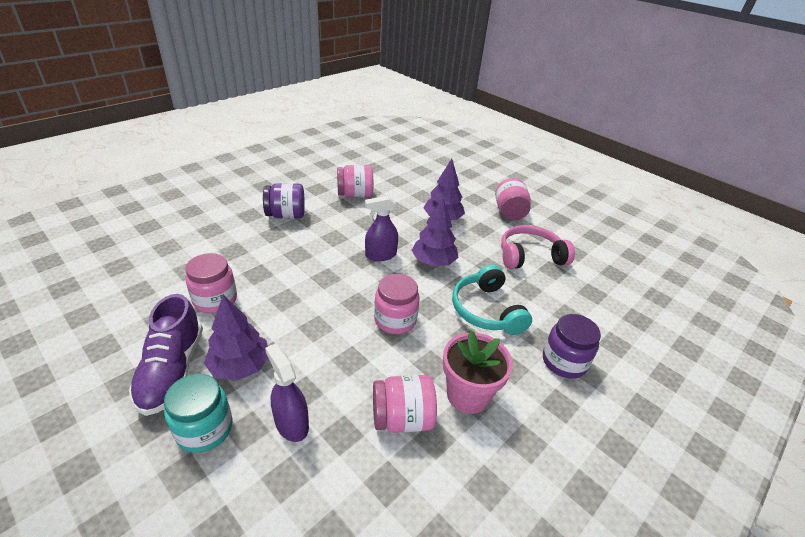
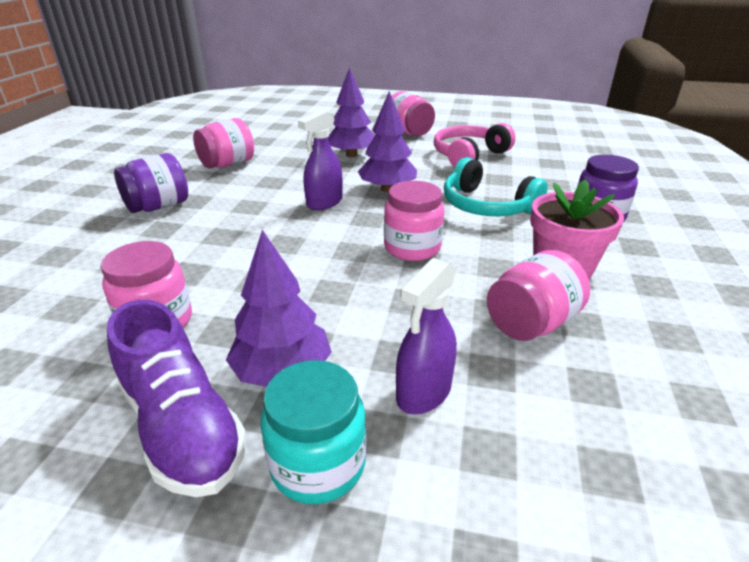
camera: 30 degrees left, 5 degrees down
(291, 423) = (423, 392): purple spray bottle -> purple spray bottle turned 75 degrees counterclockwise

